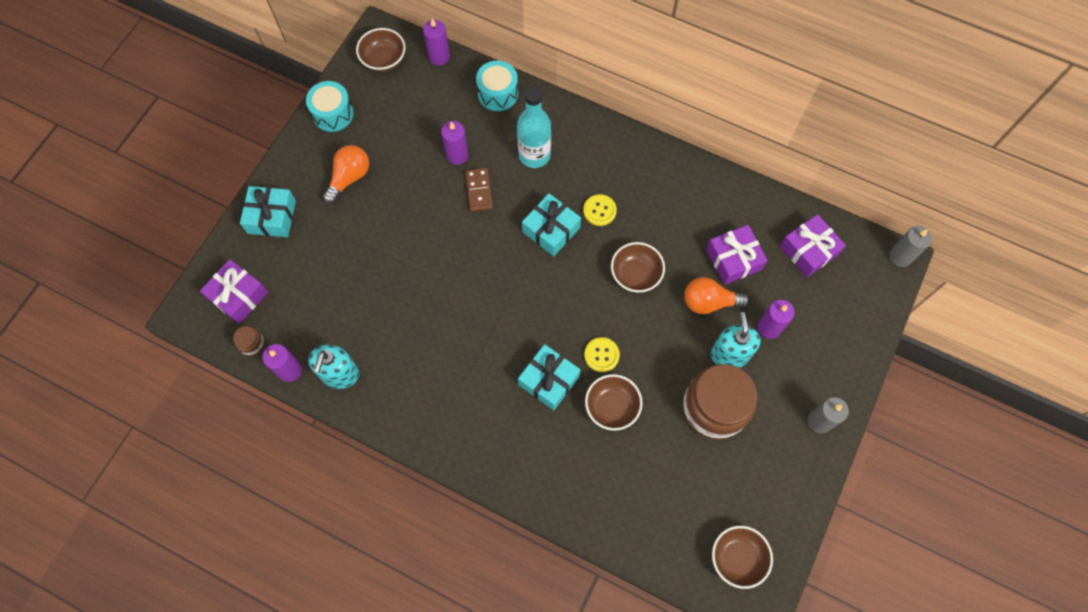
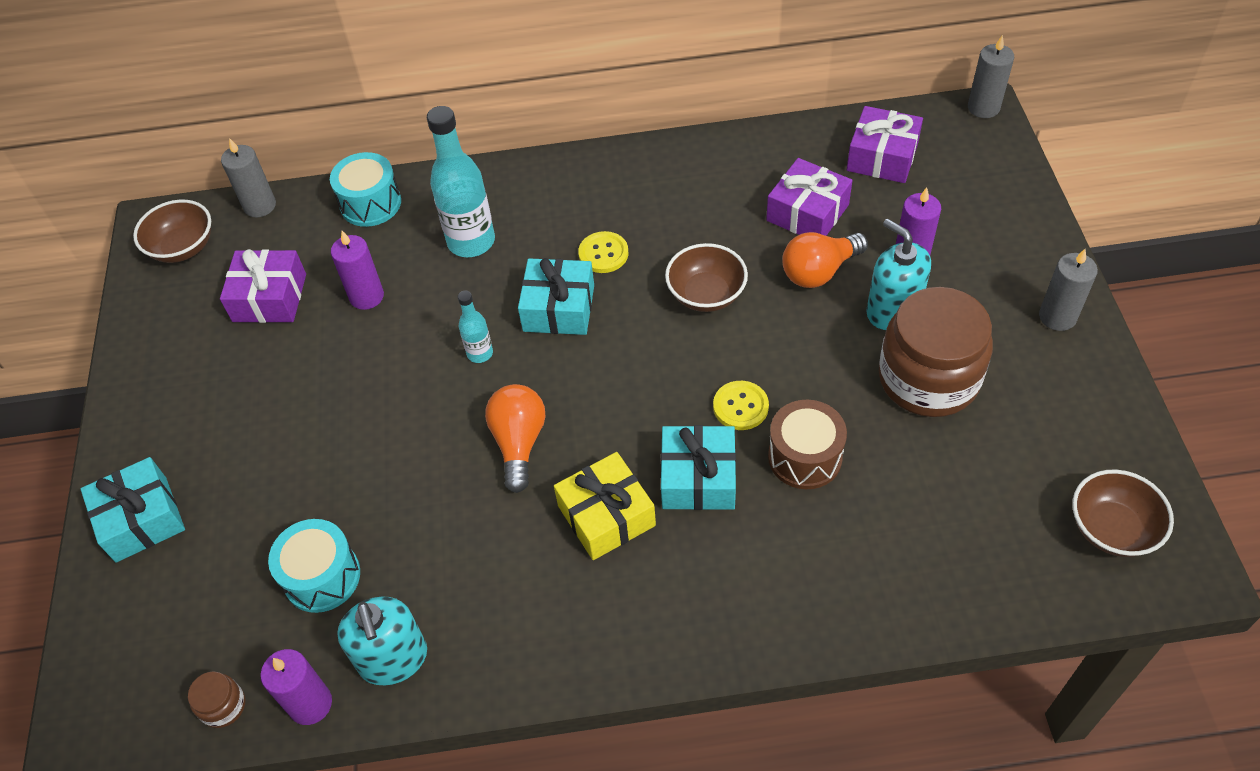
camera: 30 degrees left, 15 degrees down
(238, 296) = (156, 654): purple gift -> purple gift (269, 298)
(333, 114) = (151, 345): turquoise drum -> turquoise drum (322, 577)
(349, 178) = (229, 405): orange light bulb -> orange light bulb (519, 443)
(439, 57) = (260, 206): purple candle -> grey candle
(479, 191) = (428, 319): brown domino -> none
(488, 369) = (606, 516): none -> yellow gift
(491, 230) = (480, 353): none -> turquoise bottle
(612, 407) = (805, 457): brown bowl -> brown drum

